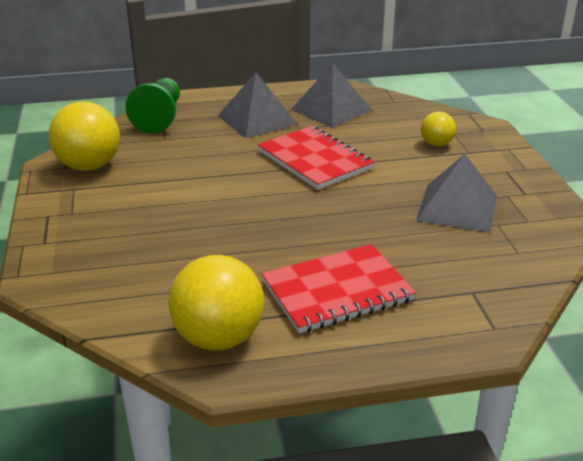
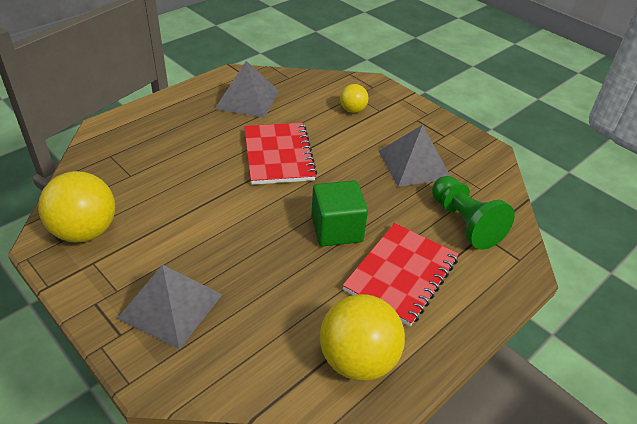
camera: 35 degrees left, 10 degrees up
(160, 118) = (105, 153): green pawn -> green pawn (464, 223)
(257, 119) = (195, 128): grey pyramid -> grey pyramid (170, 306)
(309, 234) = (336, 229): none -> green cube
(314, 160) = (278, 155): red notebook -> red notebook turned 60 degrees clockwise

